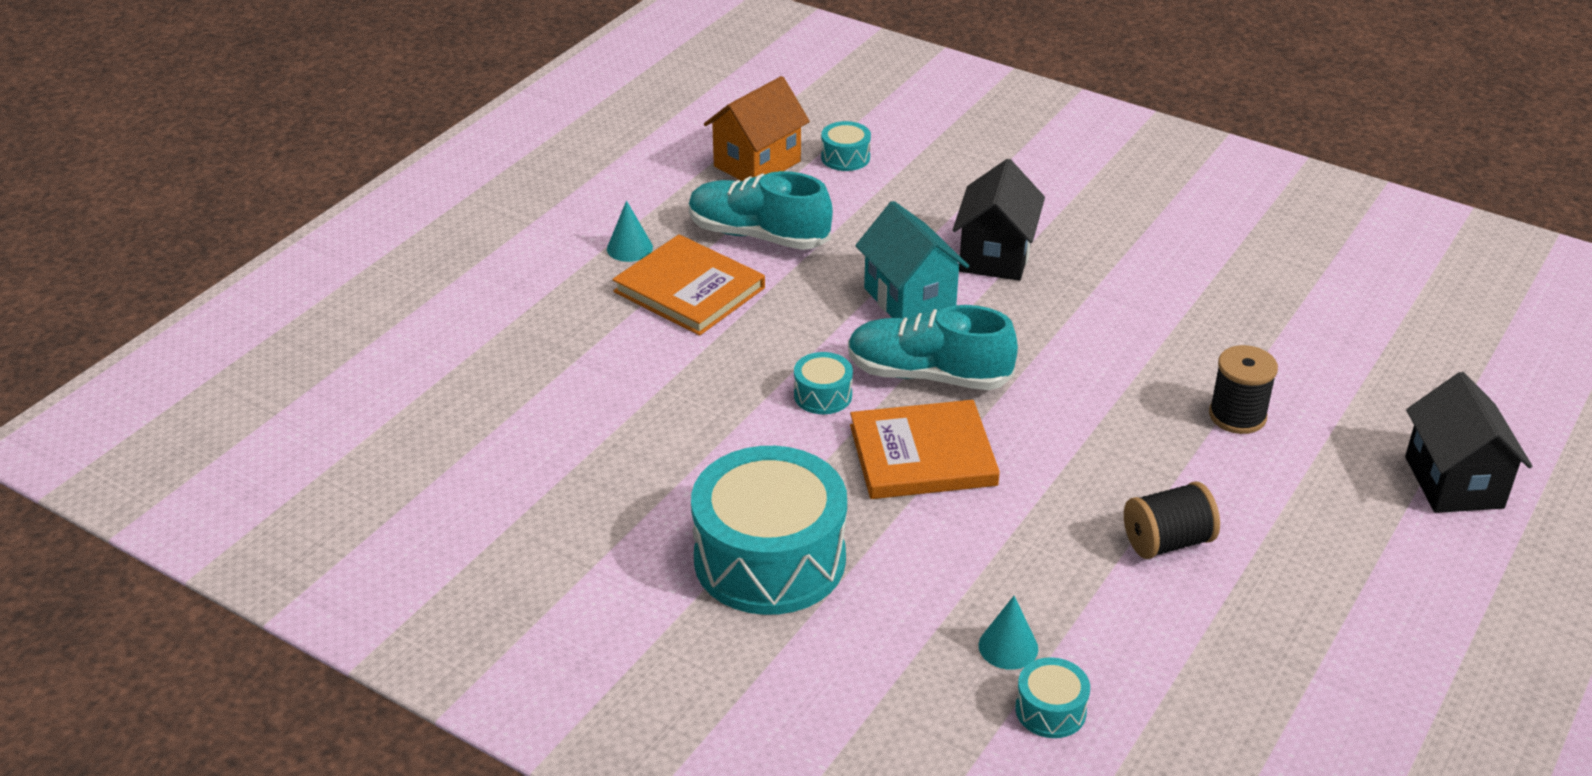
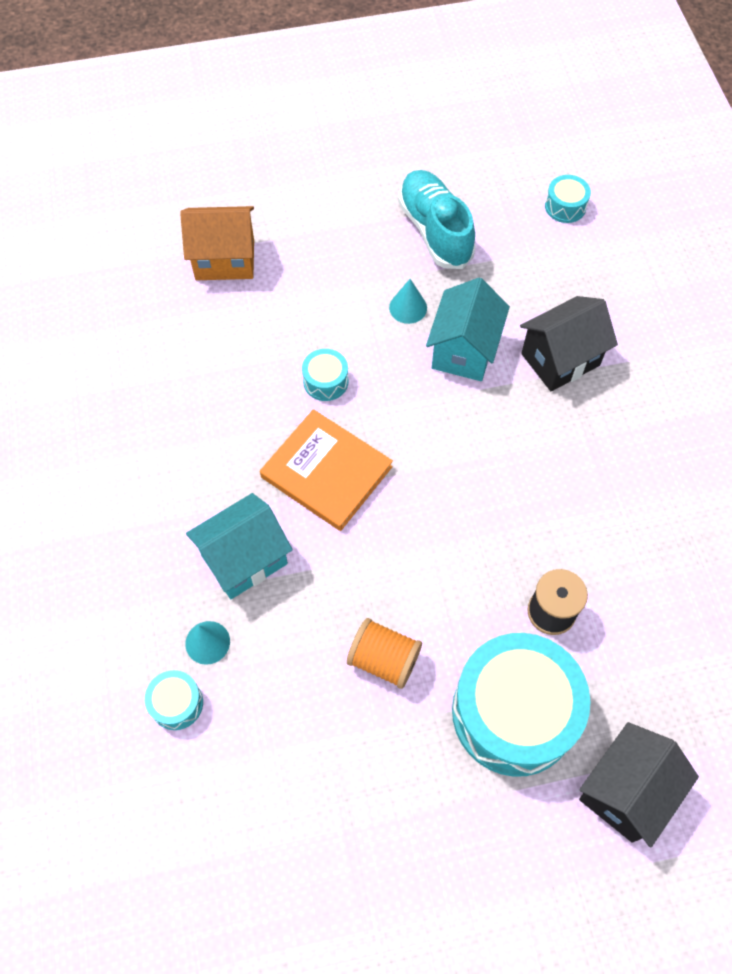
camera: 45 degrees right, 25 degrees up
(629, 248) = (351, 185): turquoise cone -> turquoise cone (408, 307)
(689, 290) = (346, 243): orange book -> none
(757, 164) = (503, 172): orange house -> orange house (225, 260)
(769, 559) = (163, 469): turquoise drum -> turquoise drum (513, 712)
(928, 375) = (402, 417): turquoise shoe -> none
(948, 566) = (244, 559): none -> turquoise house
(1167, 542) = (384, 660): black spool -> orange spool

